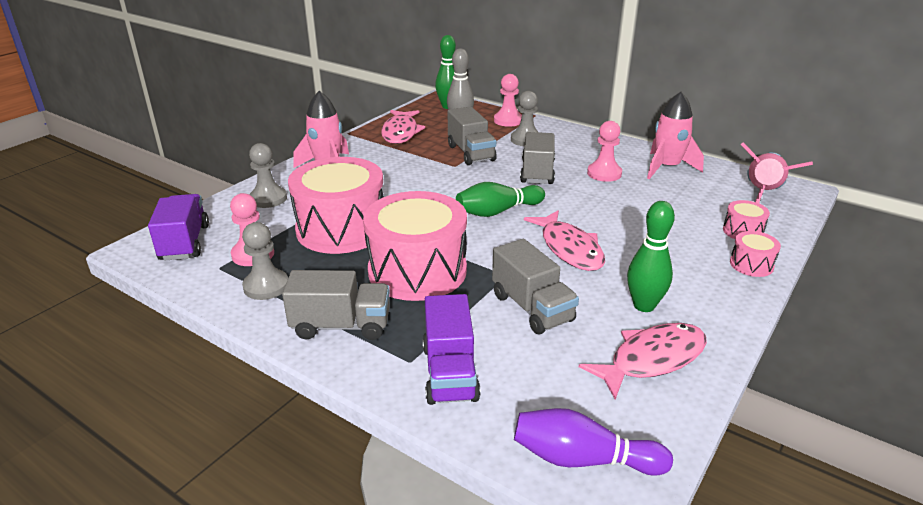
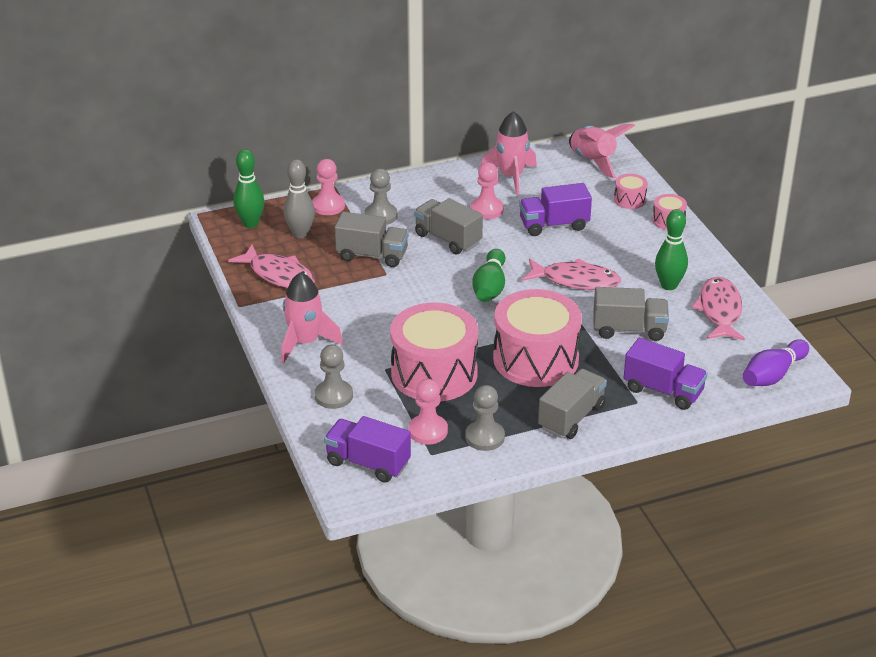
camera: 55 degrees left, 5 degrees up
(635, 209) = (554, 225): none -> purple truck

